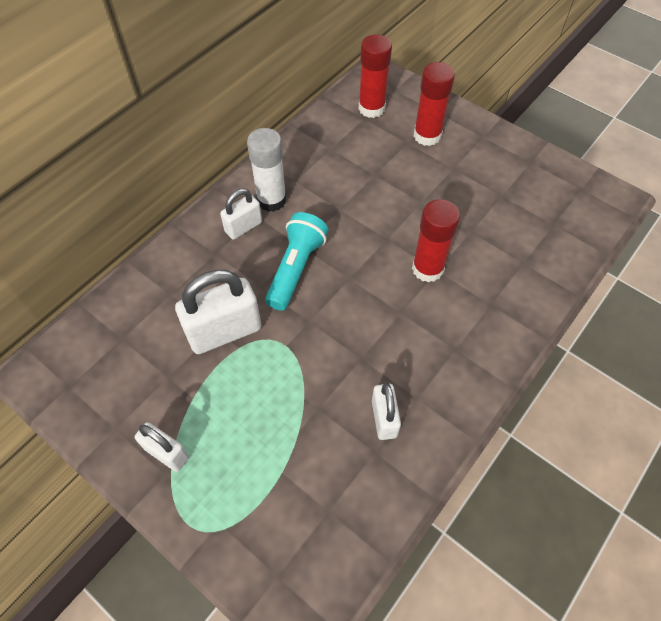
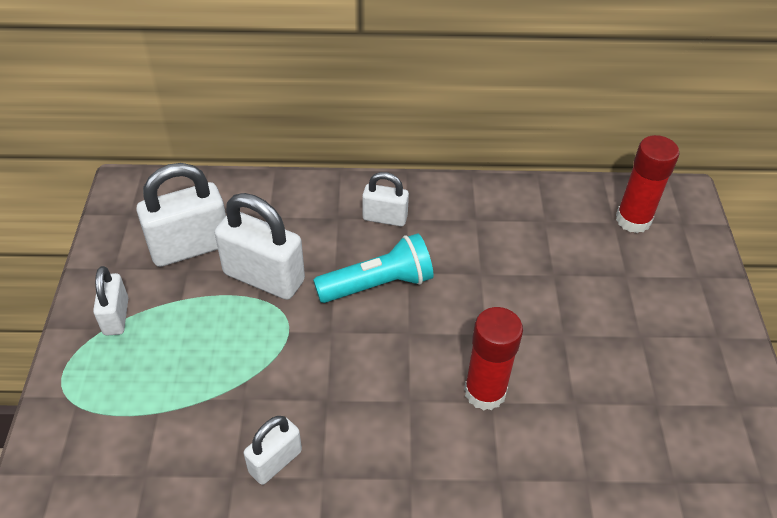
camera: 50 degrees right, 10 degrees down
(148, 362) = (190, 247): none -> white padlock
(271, 200) = (435, 217): white glue stick -> none
(427, 135) = (655, 286): red glue stick -> none

